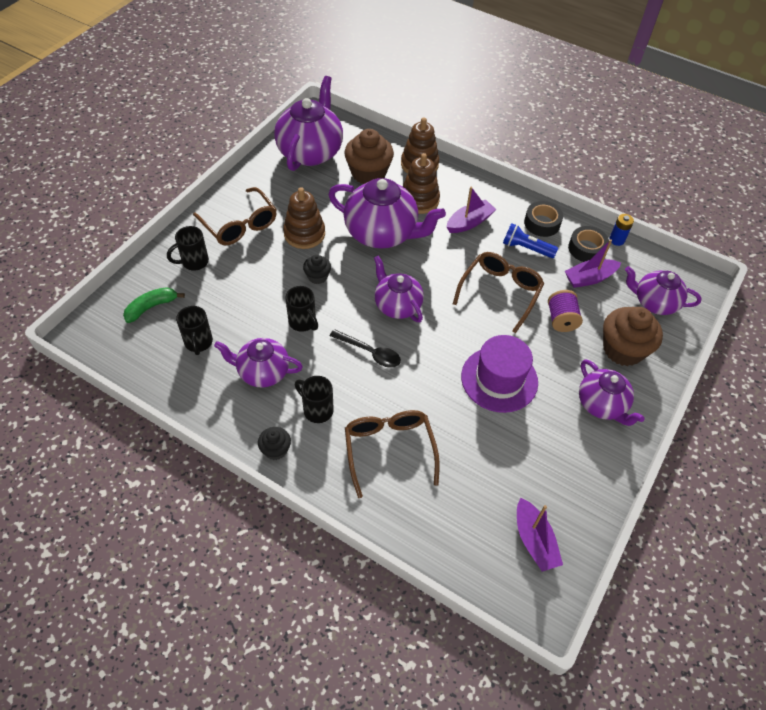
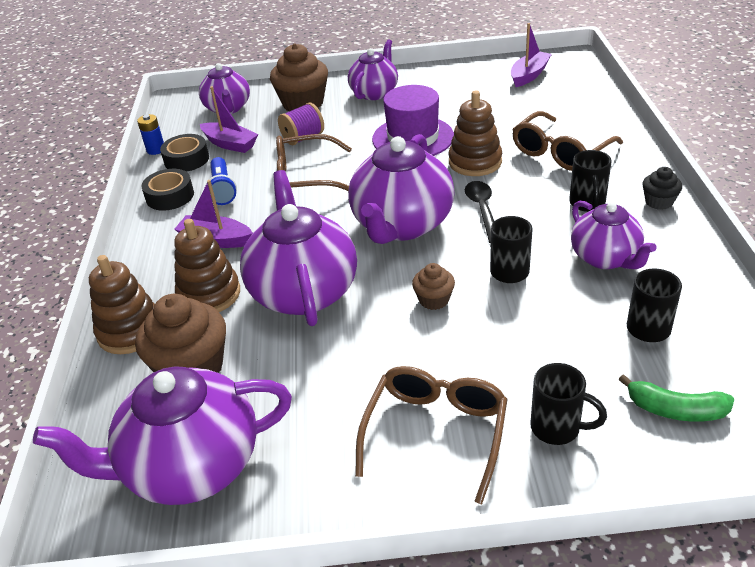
camera: 120 degrees left, 15 degrees down
(304, 234) = (378, 355): brown stacking toy -> brown stacking toy (475, 162)
(317, 276) = (434, 300): black cupcake -> brown cupcake
(397, 305) = (402, 225): purple teapot -> purple teapot, size x1.62

